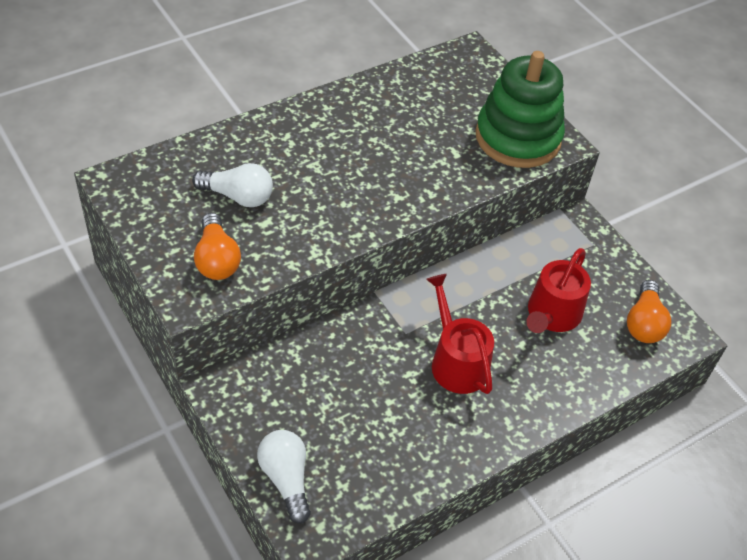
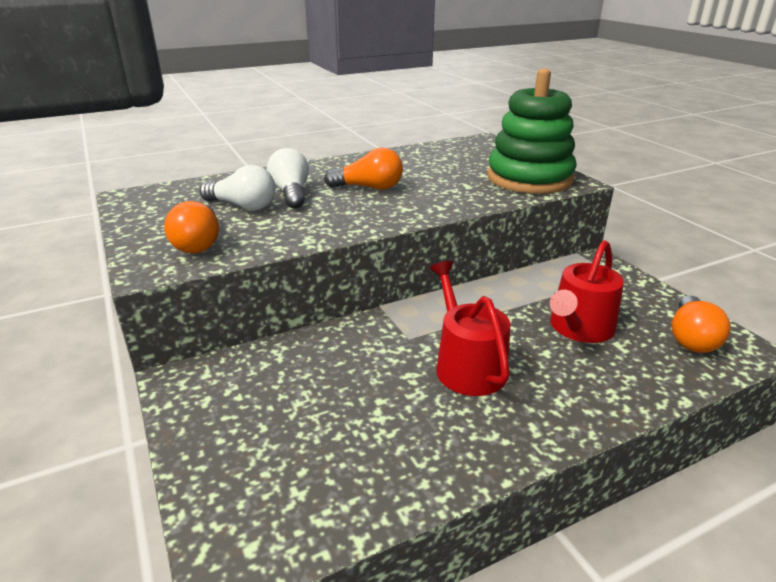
camera: 10 degrees right, 20 degrees down
(286, 479) = (222, 481): white light bulb -> white light bulb (291, 193)
(357, 159) = (369, 188): none -> orange light bulb

